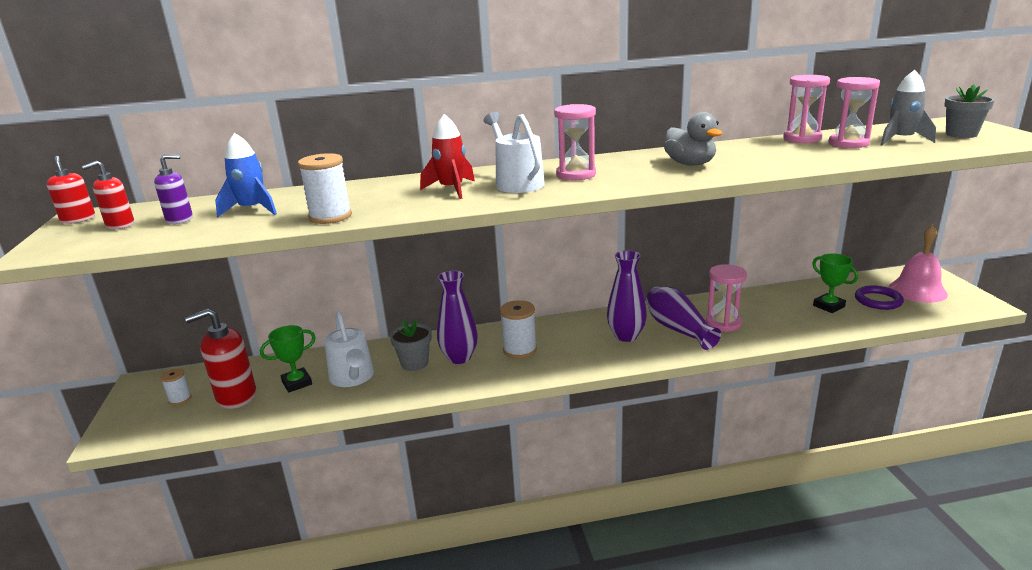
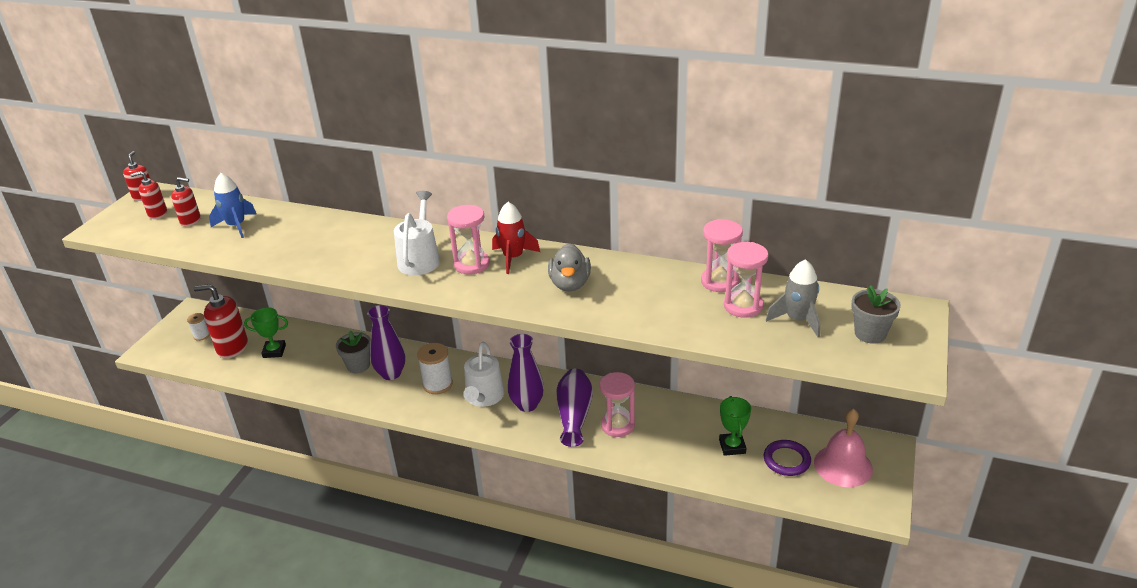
camera: 30 degrees right, 10 degrees up
(180, 219) = (190, 221): purple soap dispenser -> red soap dispenser
(330, 217) = (267, 255): white spool -> none
(353, 378) = (310, 362): white watering can -> white watering can (484, 397)
(451, 189) = (371, 250): red rocket -> red rocket (513, 258)

